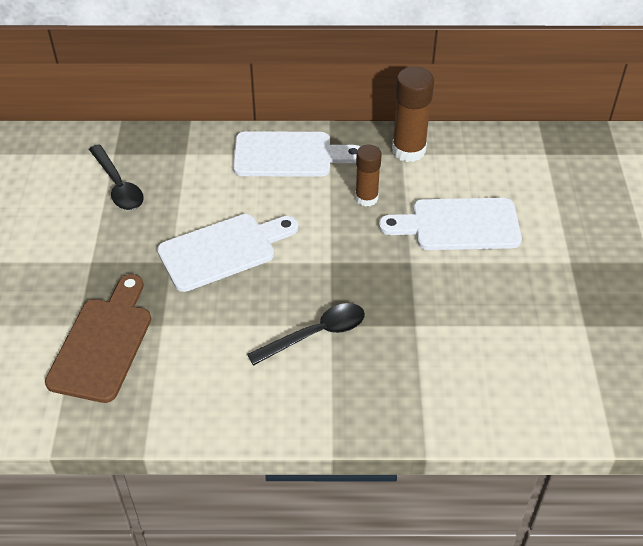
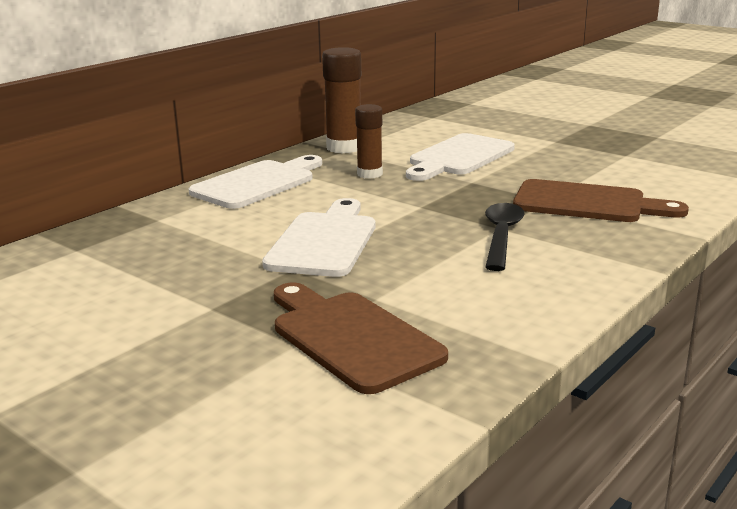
camera: 50 degrees left, 25 degrees down
(118, 185) = (128, 261): black spoon -> none
(431, 352) = (587, 203): none -> brown cutting board

